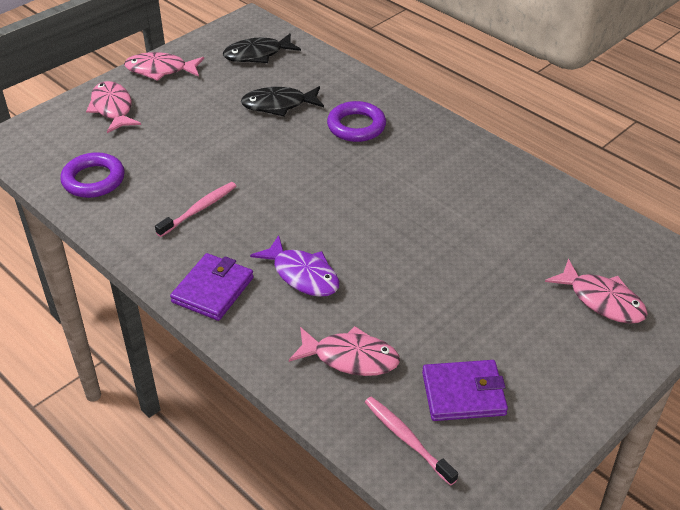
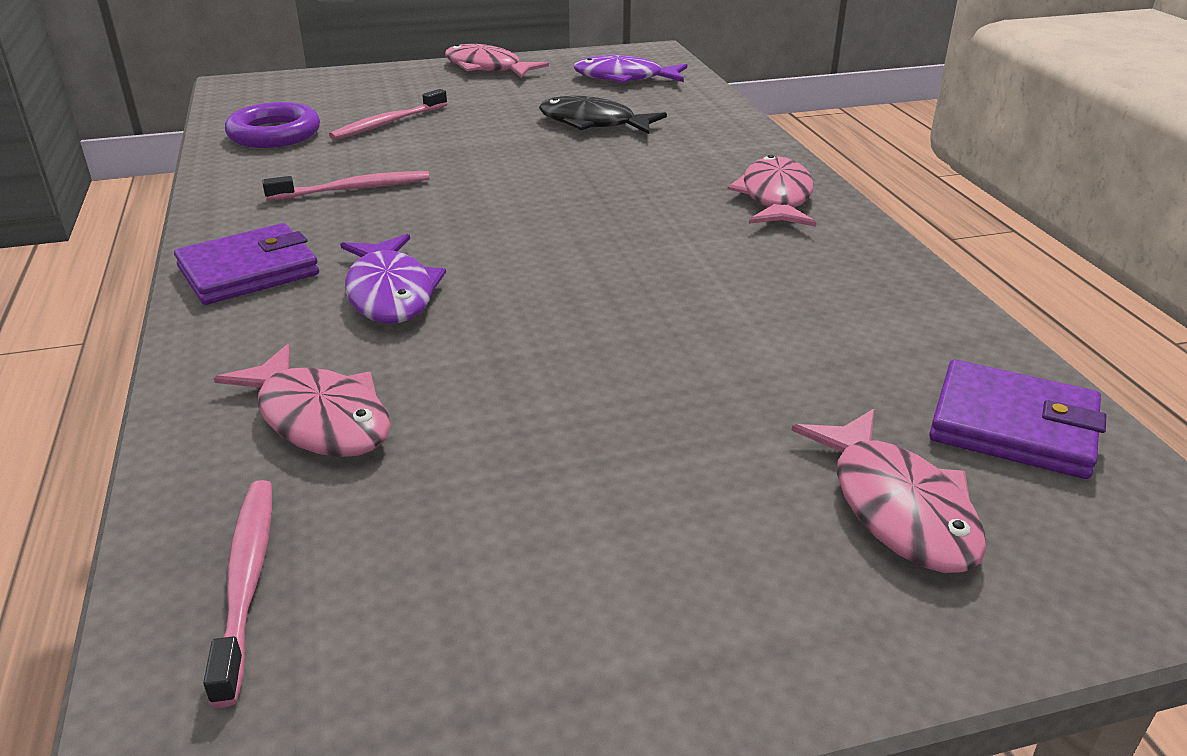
camera: 30 degrees right, 10 degrees down
(113, 108) = (387, 85): pink fish -> pink fish (775, 198)
(155, 145) = (388, 123): none -> pink toothbrush
(257, 54) = (624, 78): black fish -> purple fish
(356, 126) = (677, 165): purple ring -> none
(463, 394) = (440, 551): purple wallet -> purple wallet (1013, 426)

